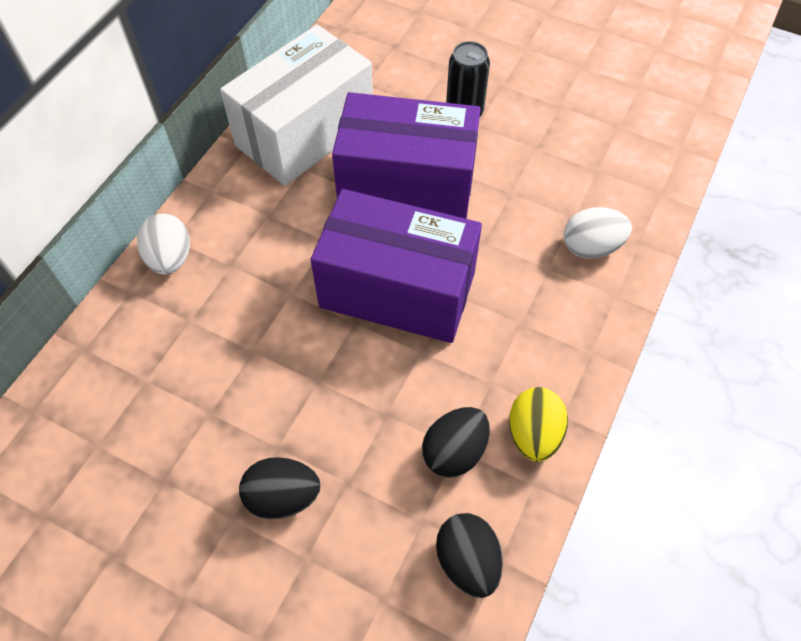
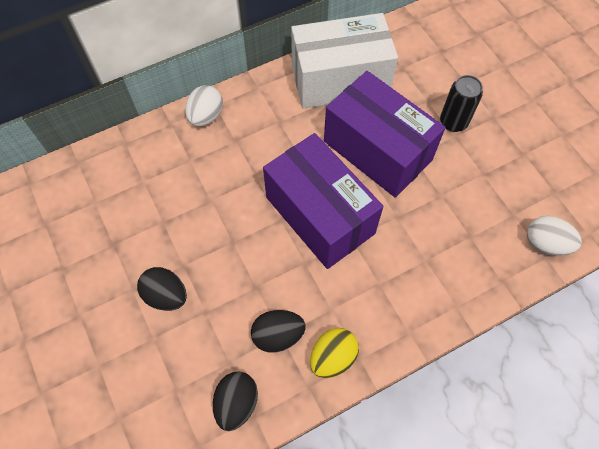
camera: 35 degrees right, 5 degrees up
(591, 247) = (466, 264): white egg -> white egg (545, 244)

